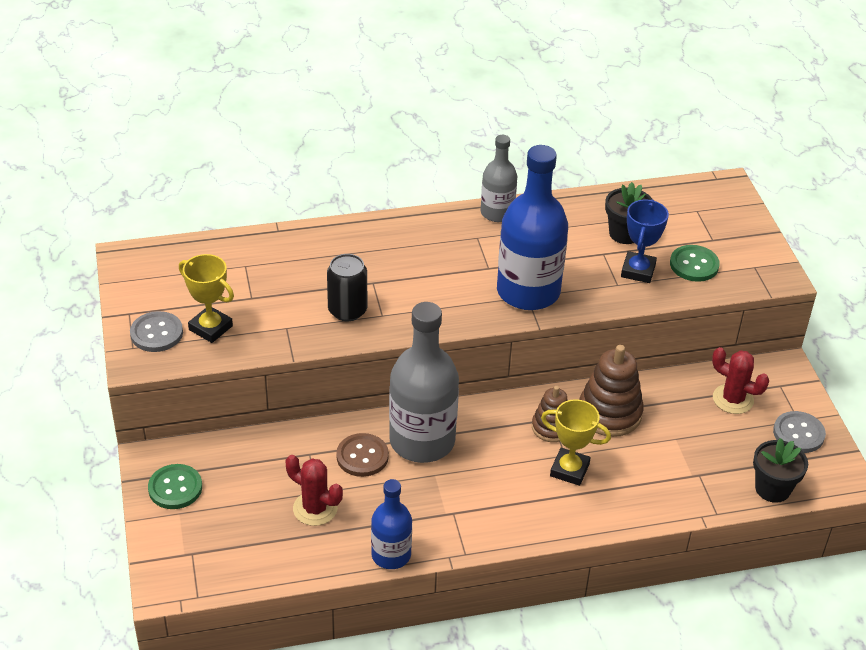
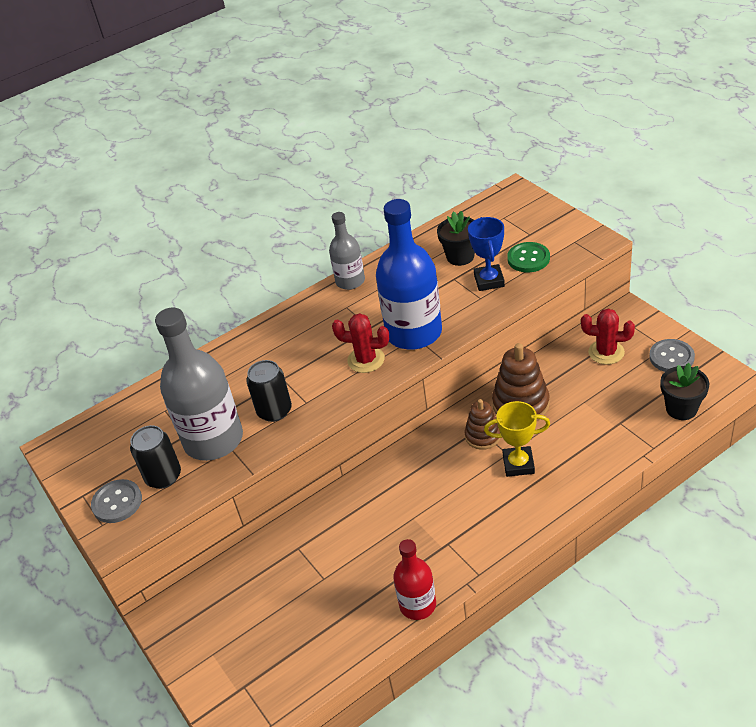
camera: 15 degrees left, 0 degrees up
(175, 488) = (196, 633): green button -> none
(210, 328) = (163, 476): yellow trophy -> black can
(315, 508) = (329, 594): red cactus -> red cactus (366, 360)
(362, 456) = (344, 530): brown button -> none
(391, 555) = (417, 605): blue bottle -> red bottle
(422, 441) = (385, 494): grey bottle -> grey bottle (213, 440)

